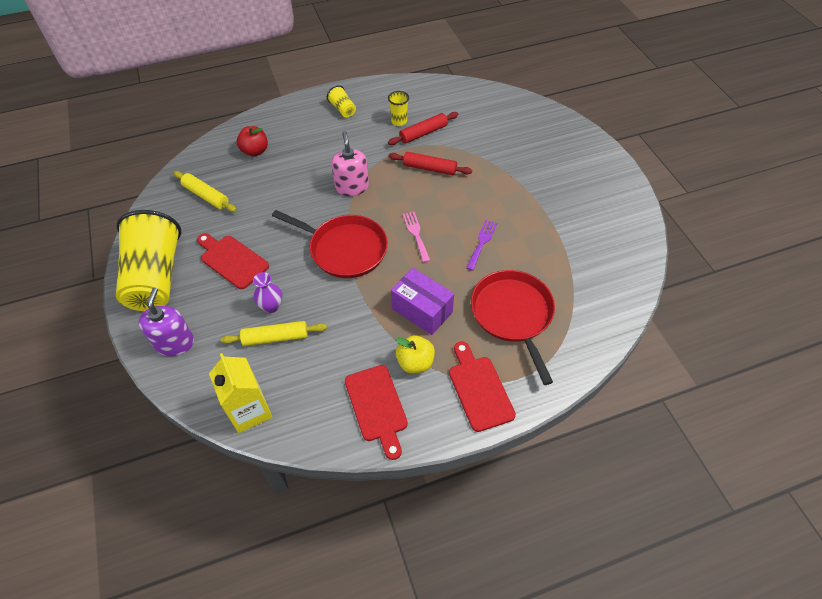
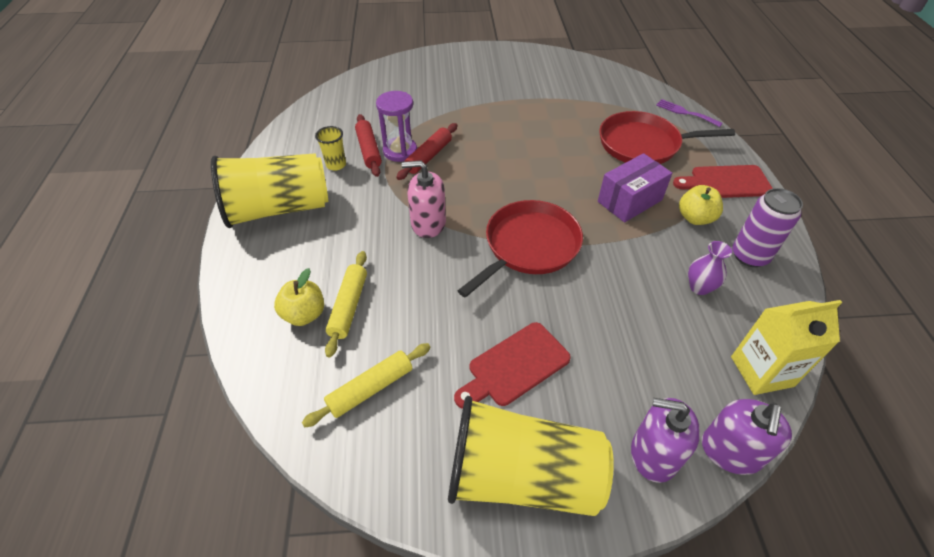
camera: 75 degrees left, 5 degrees down
(180, 388) = (730, 451): none -> purple soap dispenser
(255, 151) = (304, 314): red apple -> yellow apple
(271, 306) = (604, 330): purple vase -> purple vase (699, 287)
(275, 337) = (654, 331): yellow rolling pin -> yellow rolling pin (349, 306)
(343, 109) = (278, 209): yellow cup -> yellow cup, size x2.39
(377, 407) = (749, 256): red cutting board -> purple can
(416, 234) = (524, 185): pink fork -> none
(429, 150) = (400, 151): none -> purple hourglass
(482, 242) = (550, 143): purple fork -> purple fork (685, 113)

